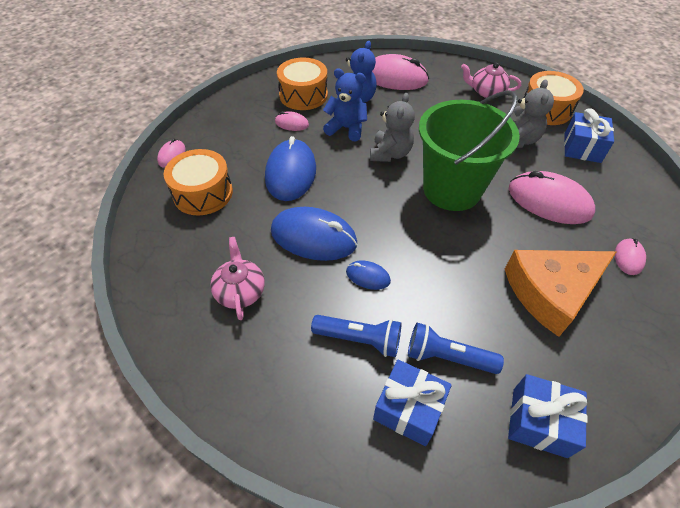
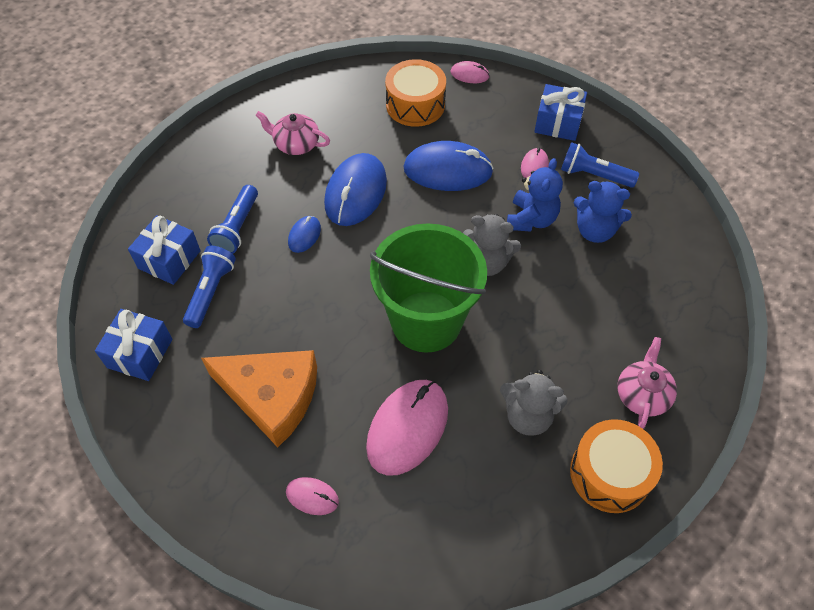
camera: 90 degrees right, 5 degrees up
(240, 291) = (296, 144): pink teapot -> pink teapot turned 150 degrees counterclockwise
(303, 95) = (594, 175): orange drum -> blue flashlight
(395, 77) = (656, 277): pink mouse -> none
(551, 292) = (271, 396): orange cheese -> orange cheese turned 135 degrees clockwise
(582, 148) = (519, 502): blue gift -> blue gift (558, 123)

